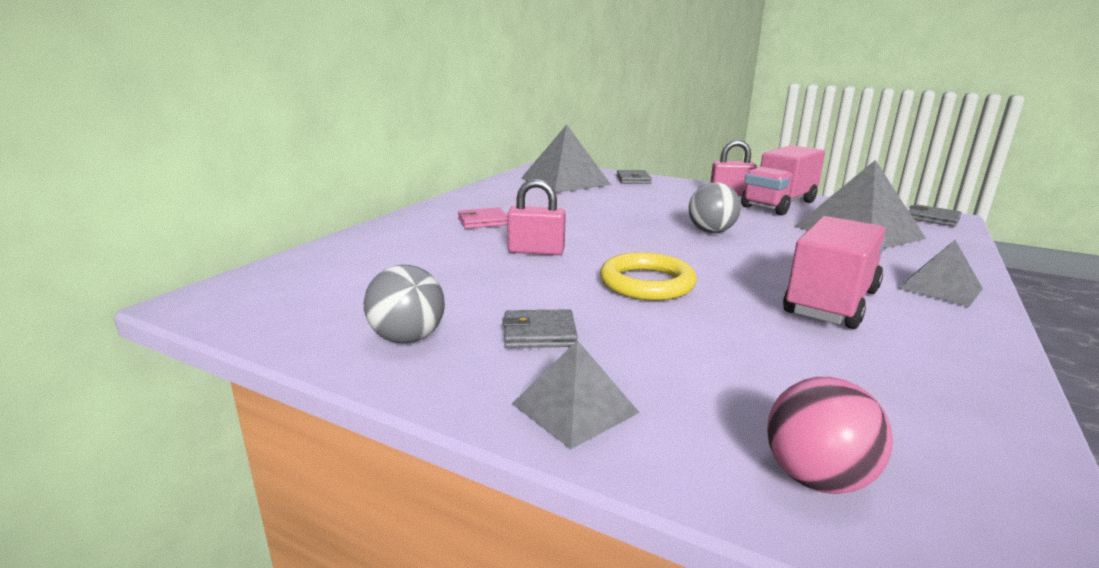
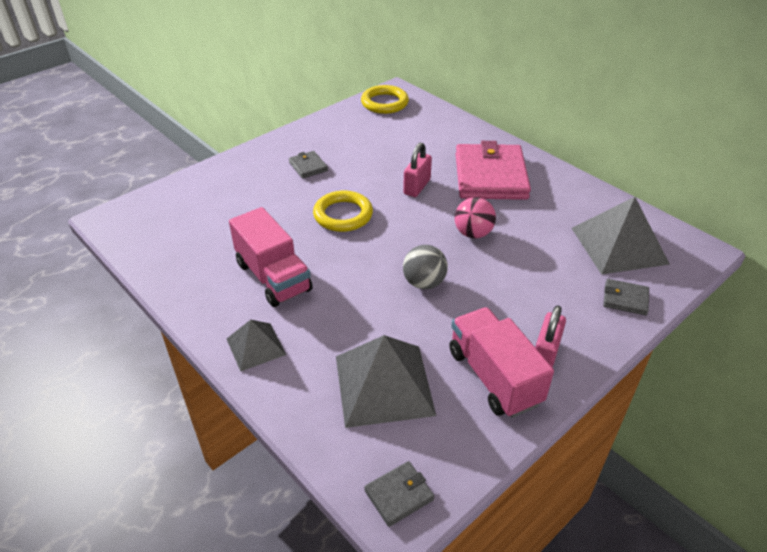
camera: 110 degrees right, 20 degrees up
(258, 303) = (384, 103): none -> yellow ring
(407, 338) = (326, 135): grey ball -> none
(483, 221) = (490, 176): pink wallet -> pink wallet, size x2.30
(539, 333) = (308, 166): grey wallet -> grey wallet turned 45 degrees counterclockwise
(575, 407) = (247, 163): grey pyramid -> none
(816, 478) = (172, 199): pink ball -> pink ball (473, 233)

